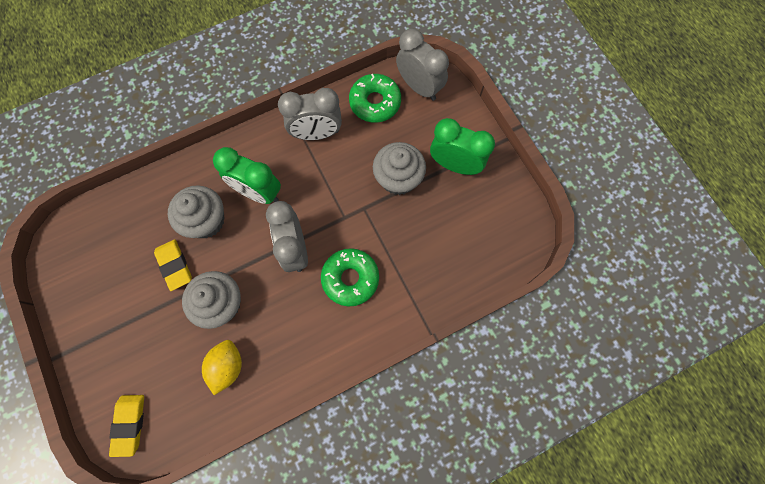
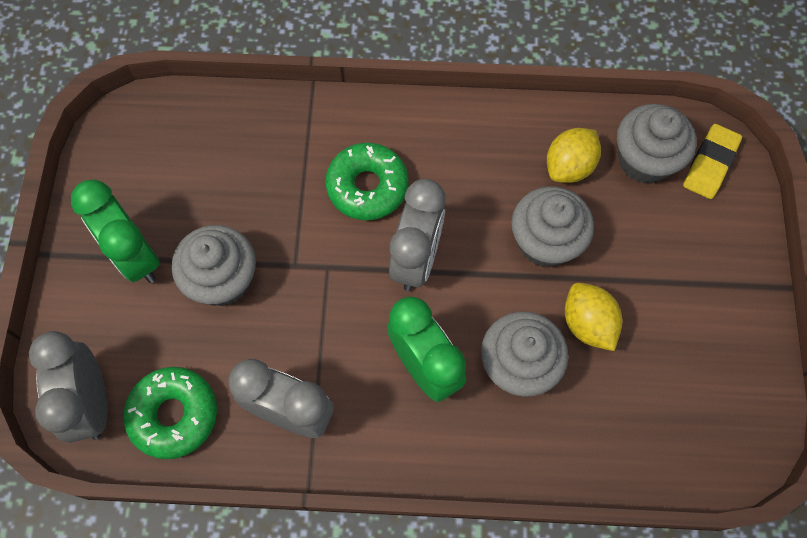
camera: 150 degrees left, 5 degrees down
(175, 265) = (587, 324): yellow eraser -> yellow lemon
(177, 401) = (644, 160): none -> grey cupcake

